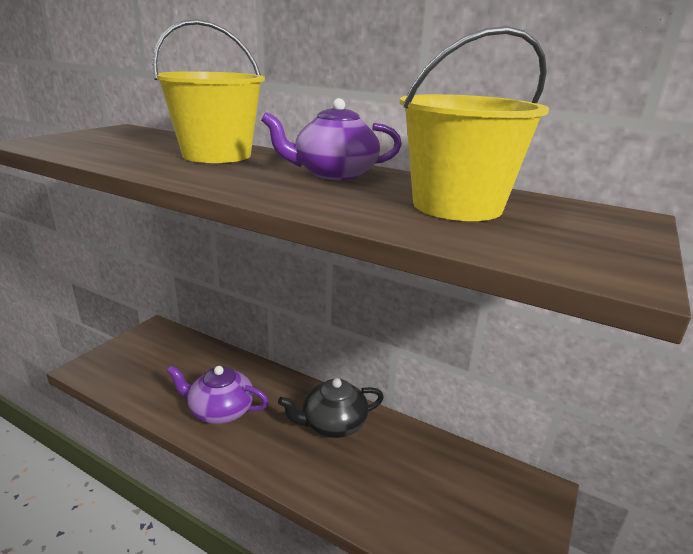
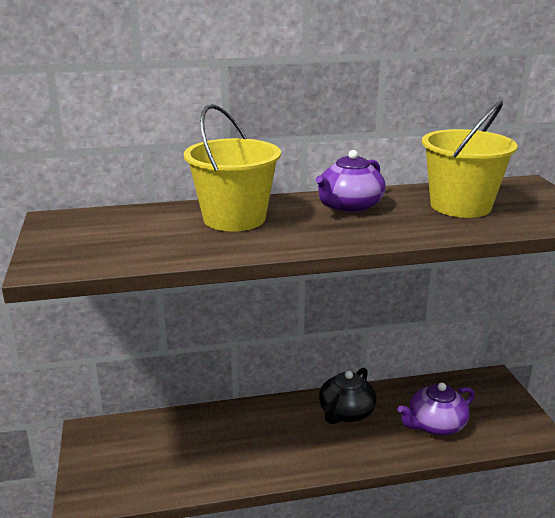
camera: 40 degrees left, 0 degrees up
(220, 410) = (259, 453): purple teapot -> purple teapot (435, 425)

